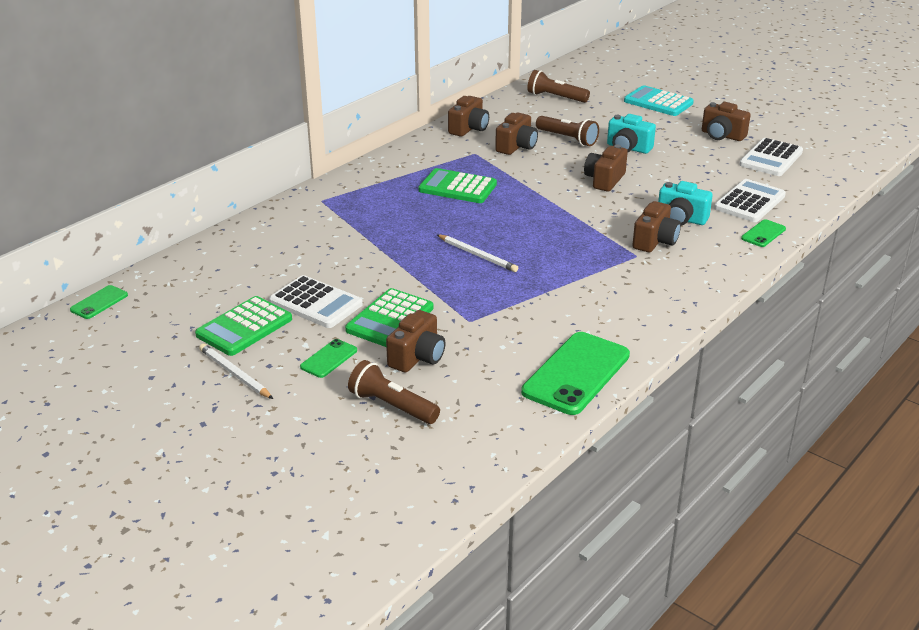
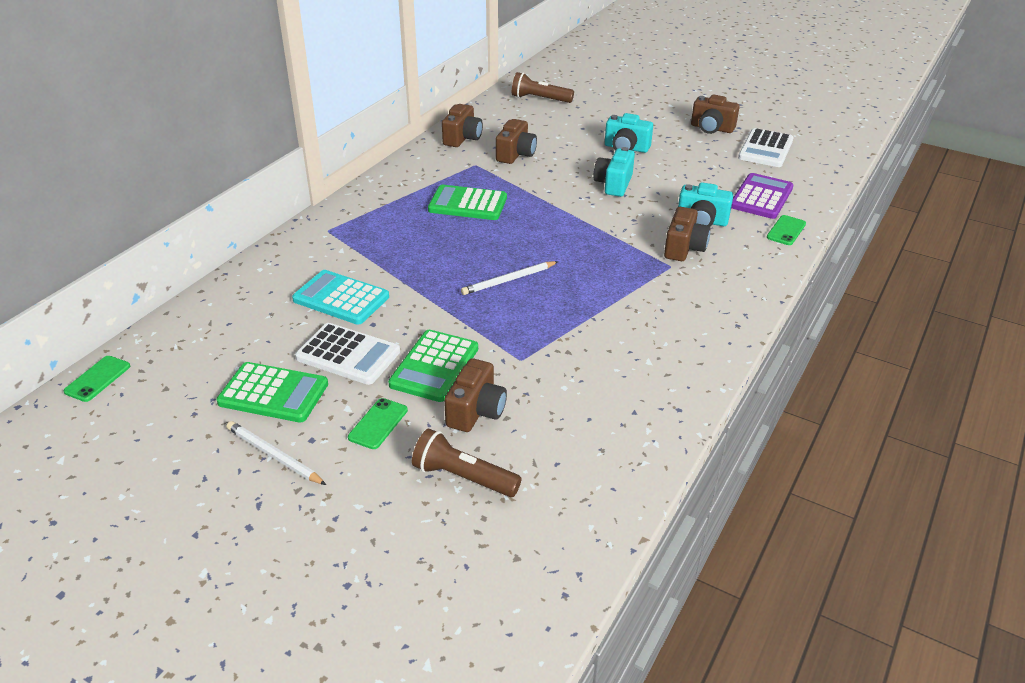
camera: 10 degrees left, 5 degrees up
(244, 327) = (273, 393): green calculator -> green calculator turned 105 degrees counterclockwise
(477, 255) = (509, 280): white pencil -> white pencil turned 120 degrees clockwise
(567, 139) = (564, 142): brown flashlight -> none
(576, 373) = (651, 412): green phone -> none
(604, 180) = (613, 184): brown camera -> turquoise camera
(658, 102) = (640, 98): turquoise calculator -> turquoise calculator (341, 298)
(749, 202) = (761, 197): white calculator -> purple calculator

